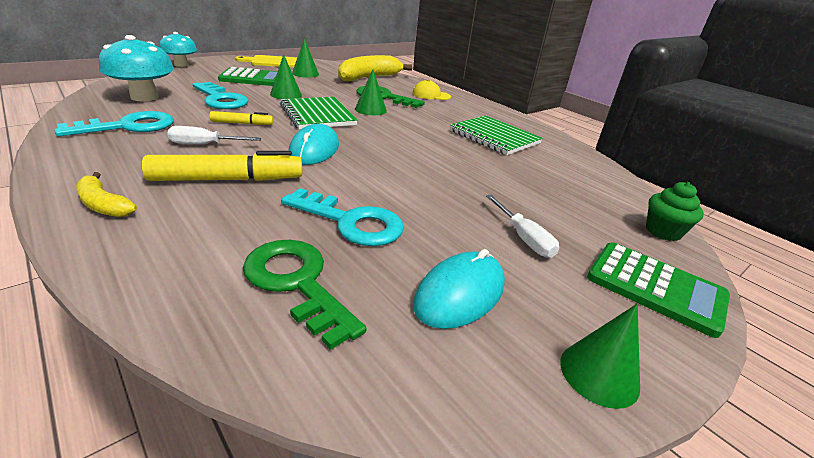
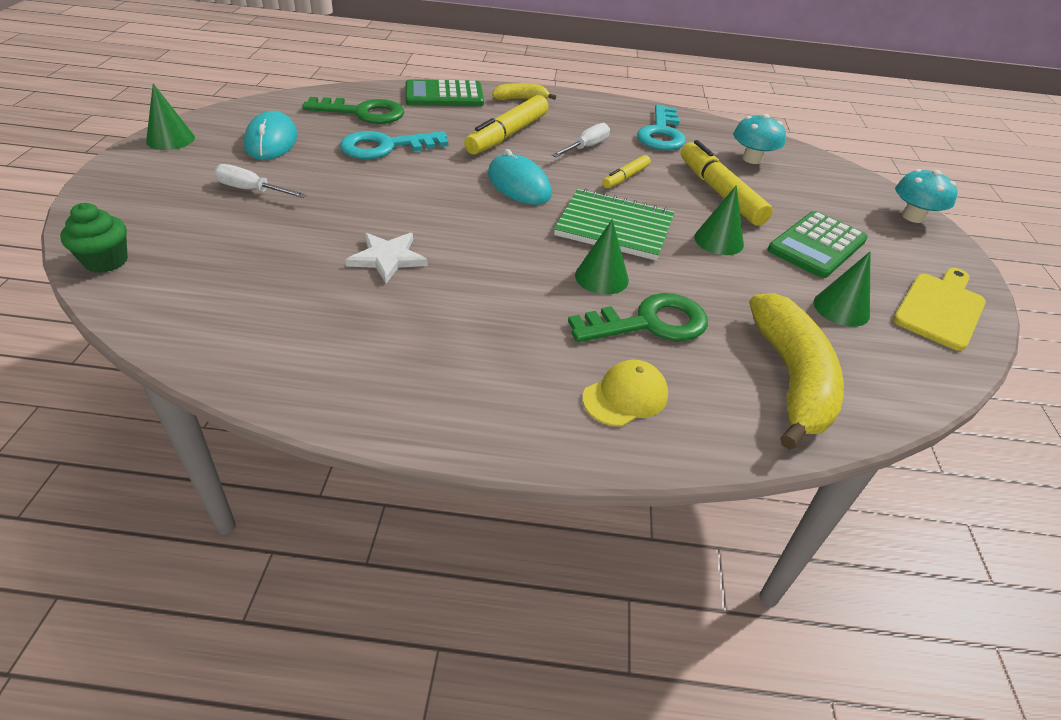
camera: 135 degrees right, 10 degrees up
(144, 97) = (752, 159): turquoise mushroom -> turquoise mushroom, size x0.67
(221, 99) = (720, 192): turquoise key -> yellow marker
(464, 155) = (388, 258): none -> white star
(494, 137) = (391, 324): green notebook -> none
(655, 287) = (126, 197): green calculator -> green calculator (444, 95)

